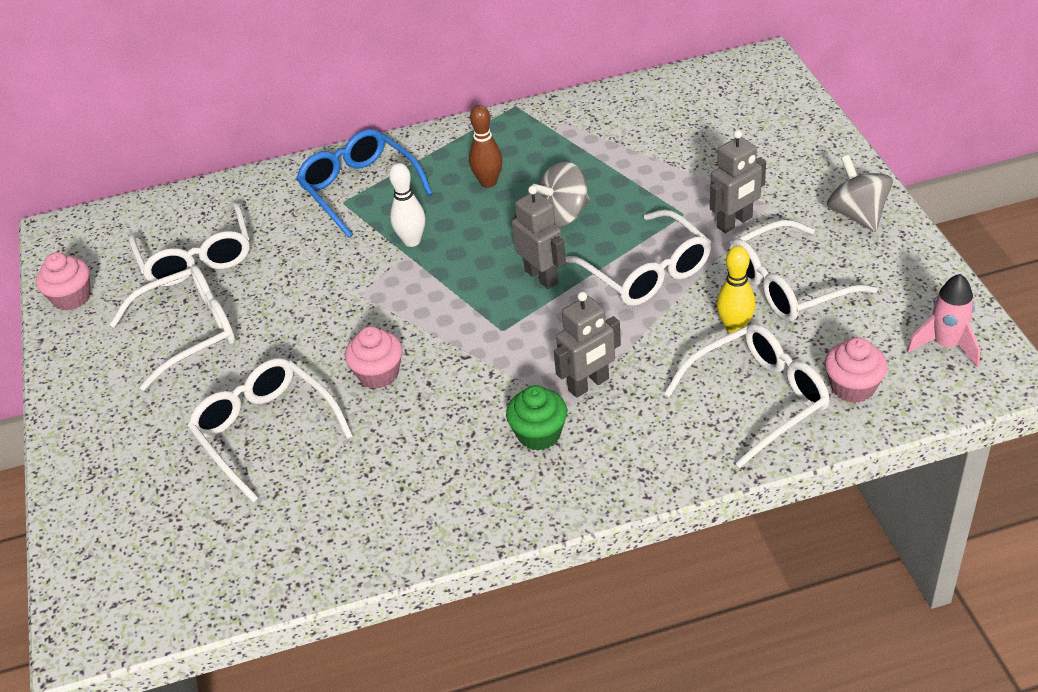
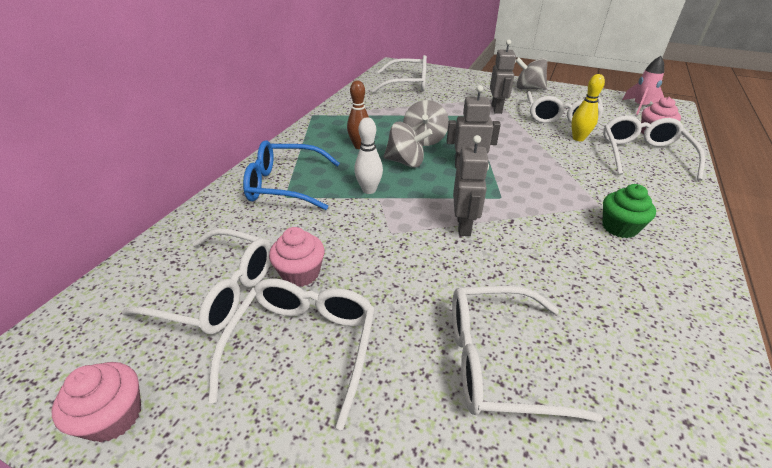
camera: 55 degrees left, 5 degrees down
(378, 374) = (489, 263): pink cupcake -> pink cupcake (300, 273)
(494, 231) = (405, 162): none -> grey spinning top
(589, 384) = (585, 192): grey robot -> grey robot (464, 226)
(646, 272) = (505, 140): white glasses -> white glasses (407, 84)

